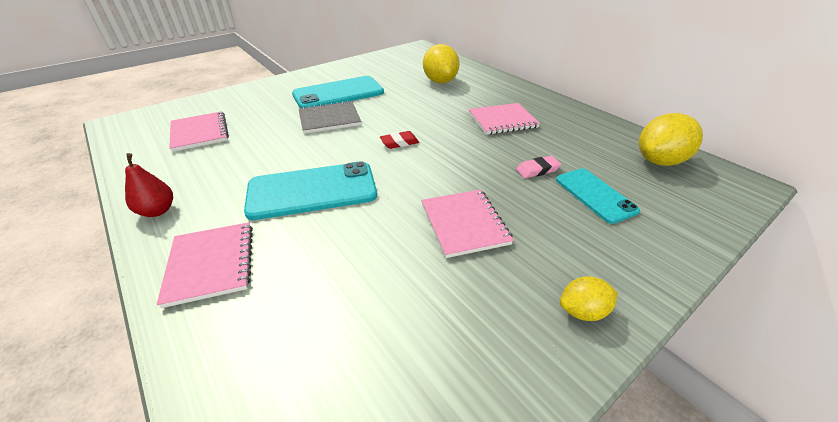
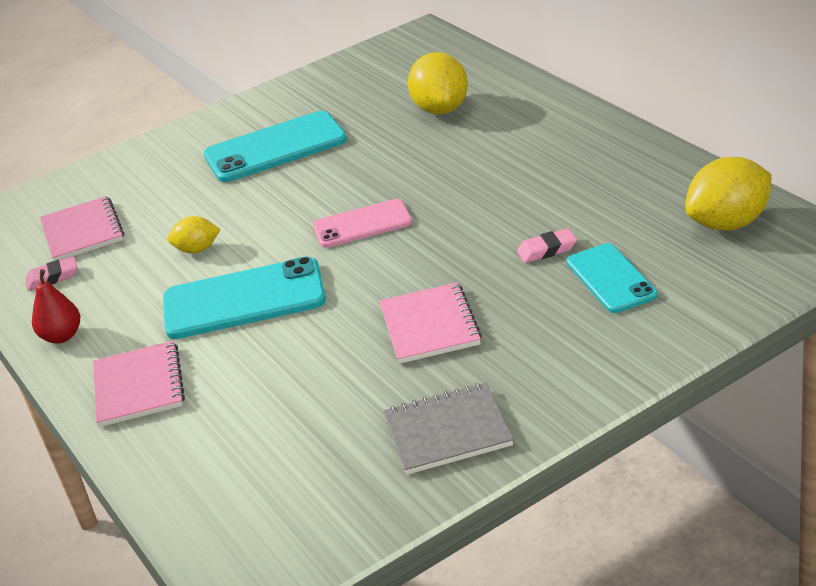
camera: 10 degrees right, 5 degrees down
(167, 163) = (52, 277): none -> pink eraser
(329, 119) = (263, 194): grey notebook -> grey notebook (447, 431)
(399, 143) = (362, 224): red eraser -> pink phone
(502, 120) = (523, 175): pink notebook -> none
(582, 311) = (536, 404): yellow lemon -> yellow lemon (197, 249)

